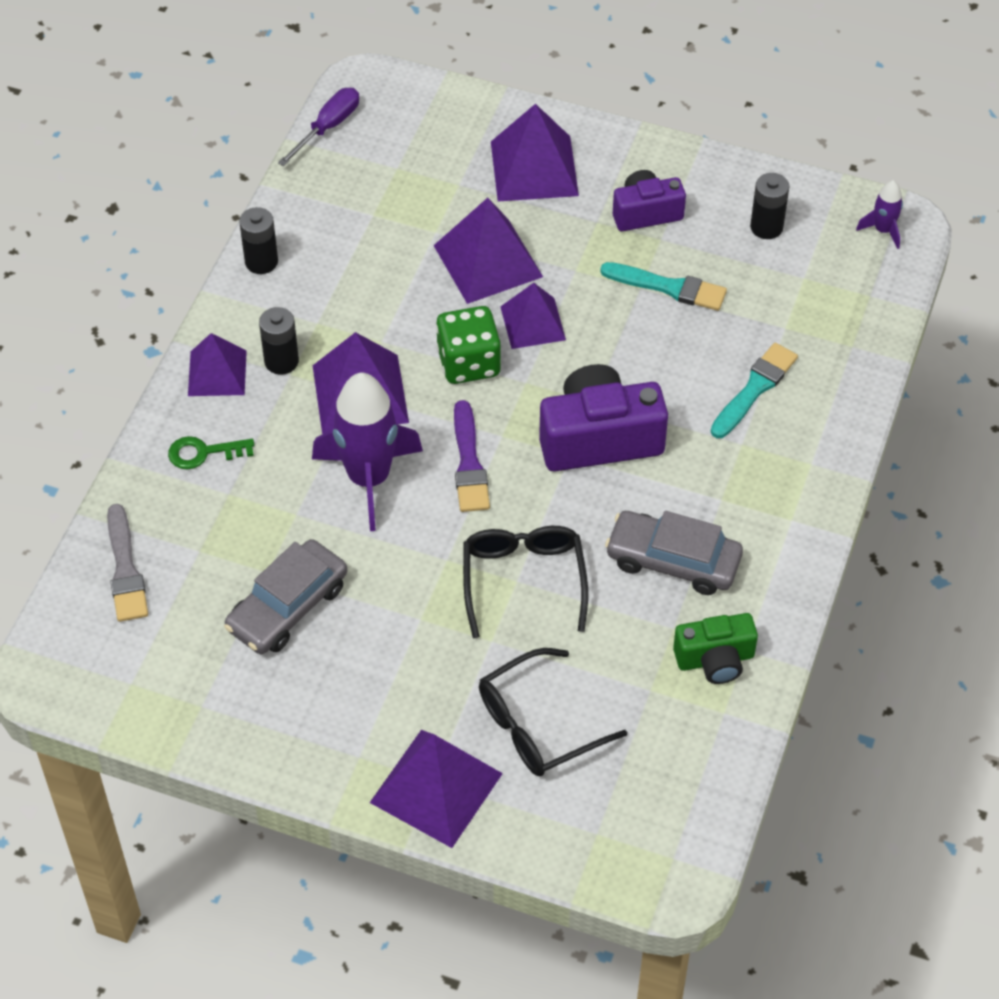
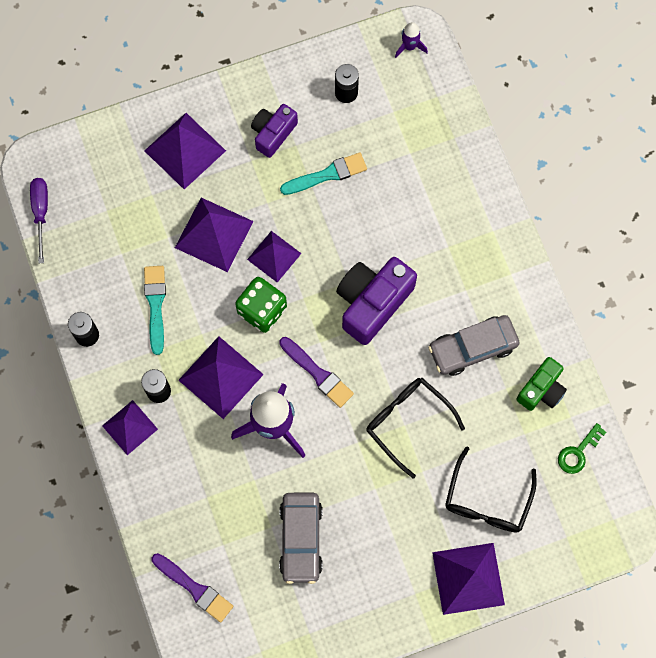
camera: 40 degrees left, 20 degrees up
(125, 569) = (194, 588): grey brush -> purple brush
(203, 453) = (169, 483): green key -> green key (578, 452)
(754, 388) = (426, 206): turquoise brush -> turquoise brush (155, 305)

